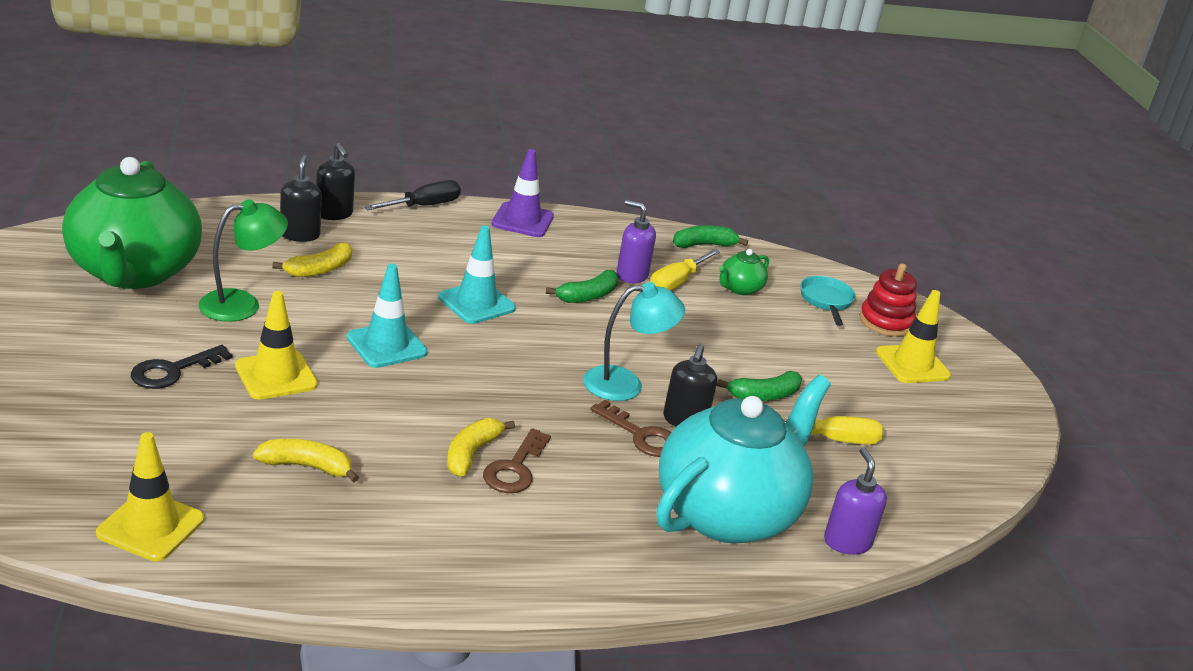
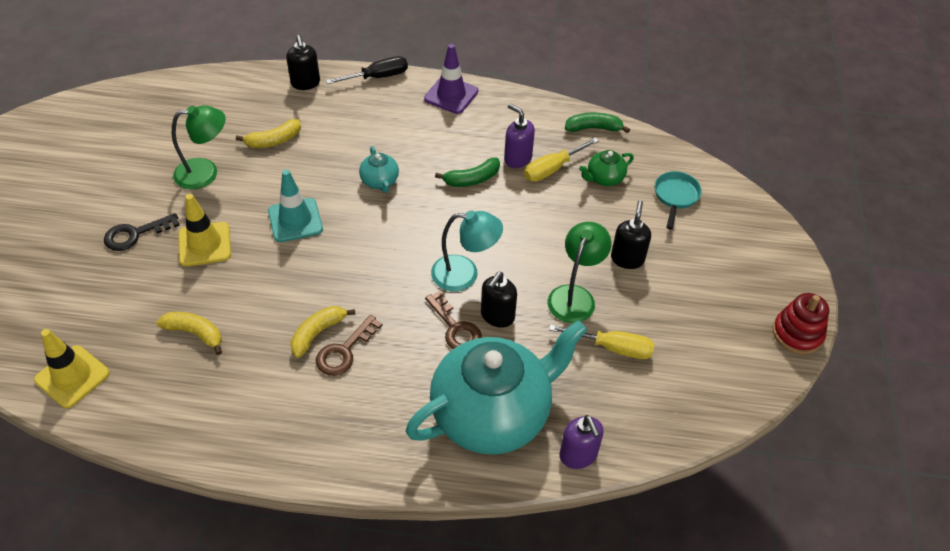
camera: 20 degrees right, 20 degrees up
(134, 272) = (141, 137): green teapot -> none
(300, 235) = (272, 104): black soap dispenser -> black soap dispenser (627, 259)
(476, 303) = (380, 181): turquoise traffic cone -> turquoise teapot
(763, 395) = (575, 296): green banana -> green lamp
(847, 542) = (578, 455): purple soap dispenser -> purple soap dispenser turned 150 degrees clockwise
(885, 322) = (719, 223): red stacking toy -> red stacking toy (797, 333)
(912, 364) = (722, 273): yellow traffic cone -> none

